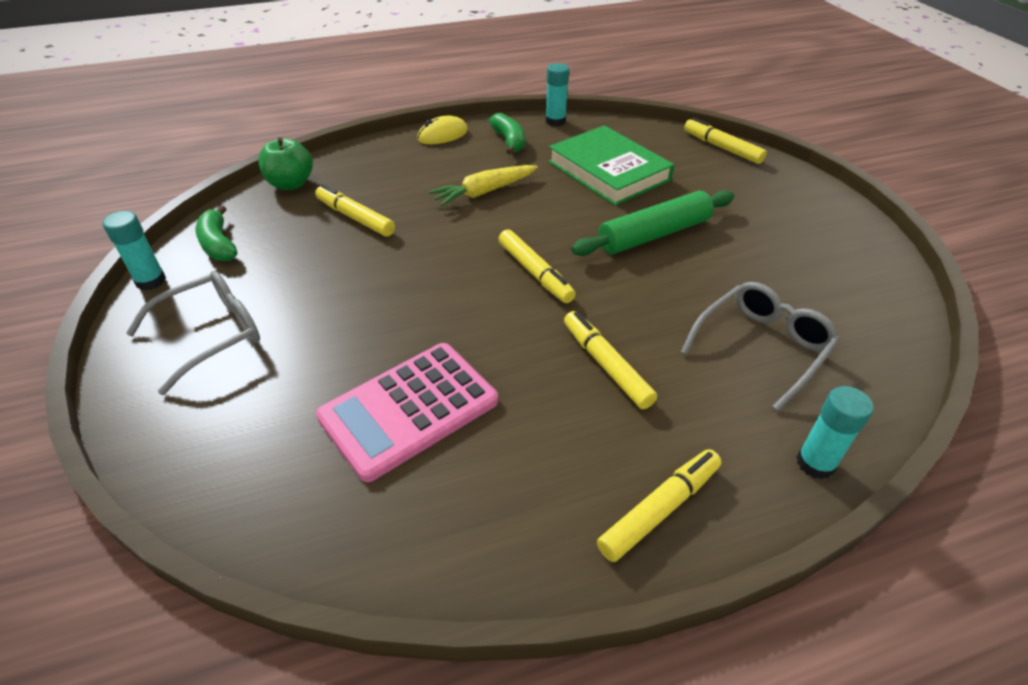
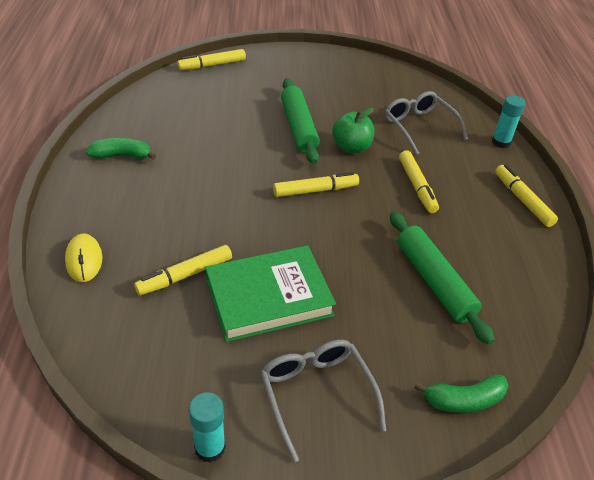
camera: 75 degrees left, 0 degrees up
(218, 244) = (172, 385): green banana -> green banana (464, 400)
(291, 184) = (89, 316): green apple -> green apple (351, 147)
(409, 409) = (433, 281): pink calculator -> green rolling pin
(443, 135) = (76, 192): yellow mouse -> yellow mouse (84, 260)
(484, 192) = (195, 189): yellow carrot -> none
(555, 121) = (108, 123): turquoise glue stick -> none
(606, 365) = (417, 186): yellow marker -> yellow marker turned 90 degrees counterclockwise
(608, 171) = (207, 121): green book -> green book (269, 297)

